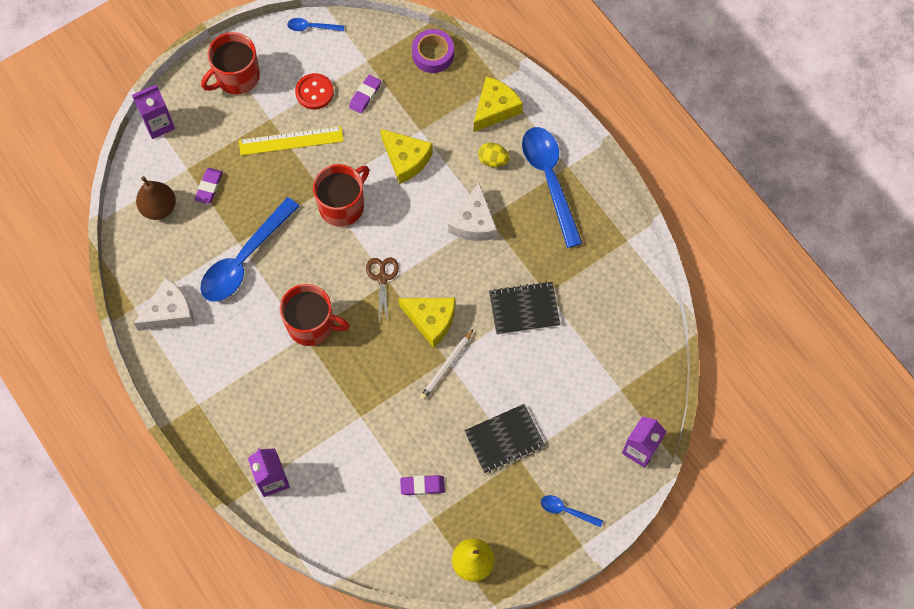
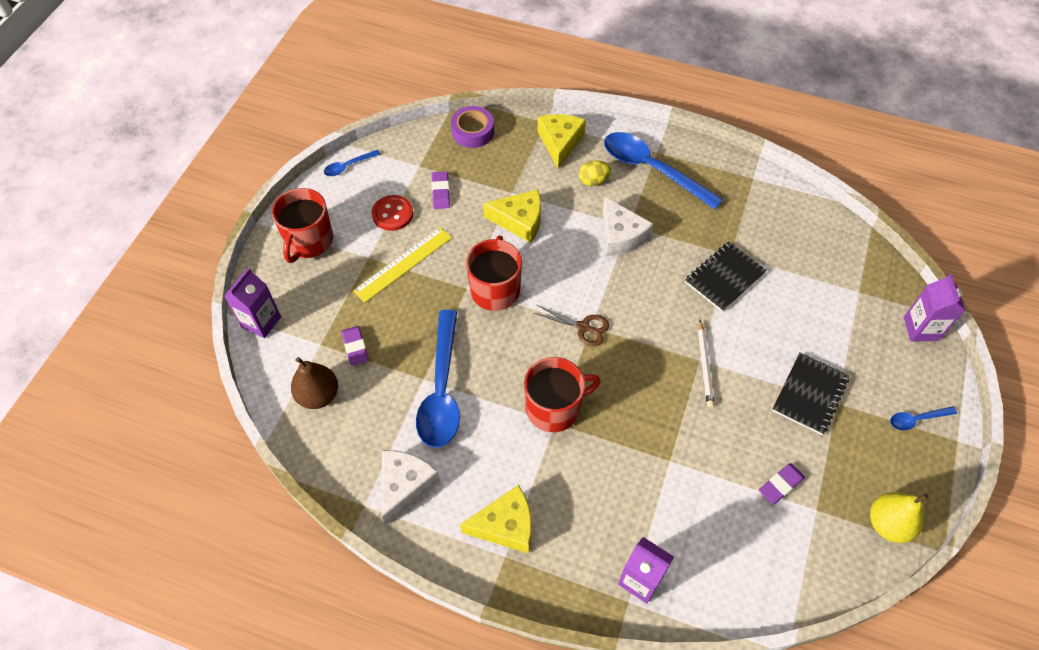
camera: 35 degrees left, 10 degrees down
(382, 278) = (583, 327): brown scissors -> brown scissors turned 150 degrees clockwise
(431, 320) = (657, 335): yellow cheese -> yellow cheese (506, 526)

